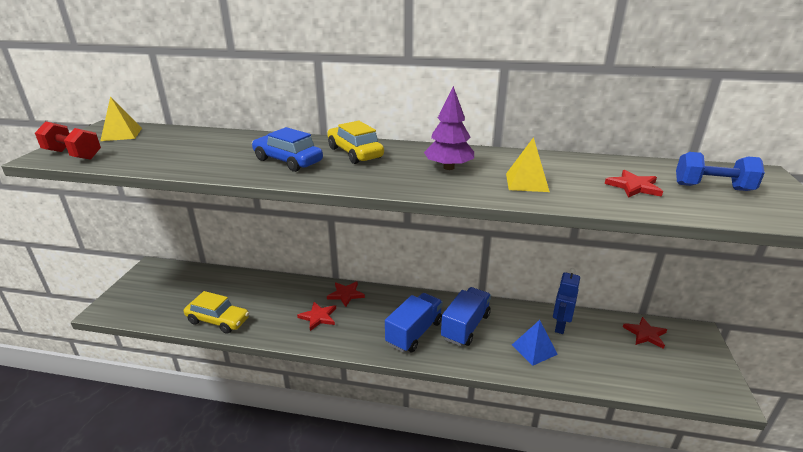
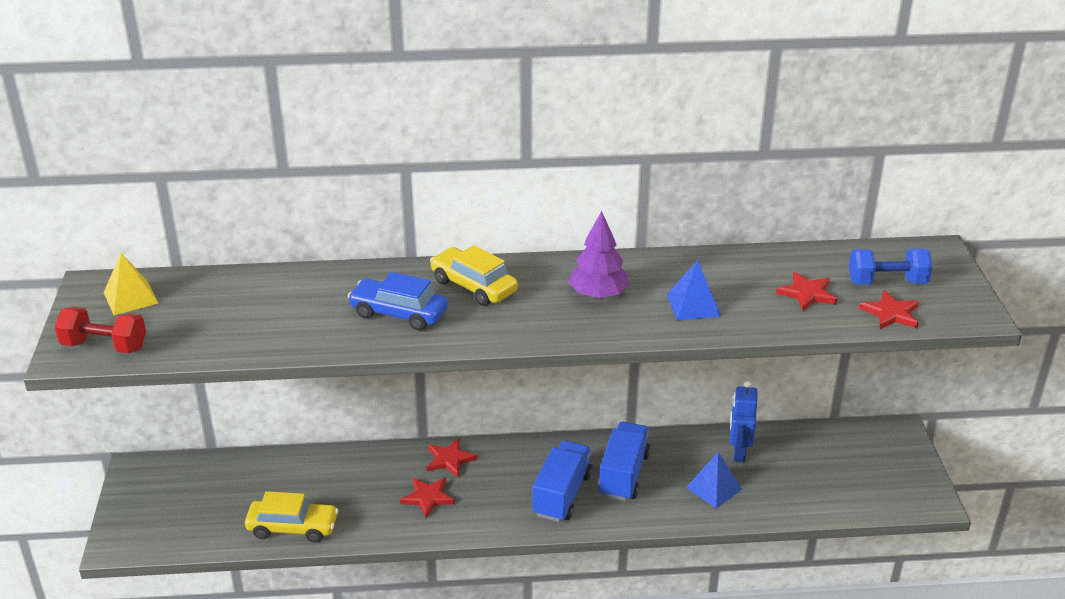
camera: 15 degrees left, 5 degrees up
(527, 182) = (693, 305): yellow pyramid -> blue pyramid
(645, 334) = (840, 444): red star -> red star (891, 313)

